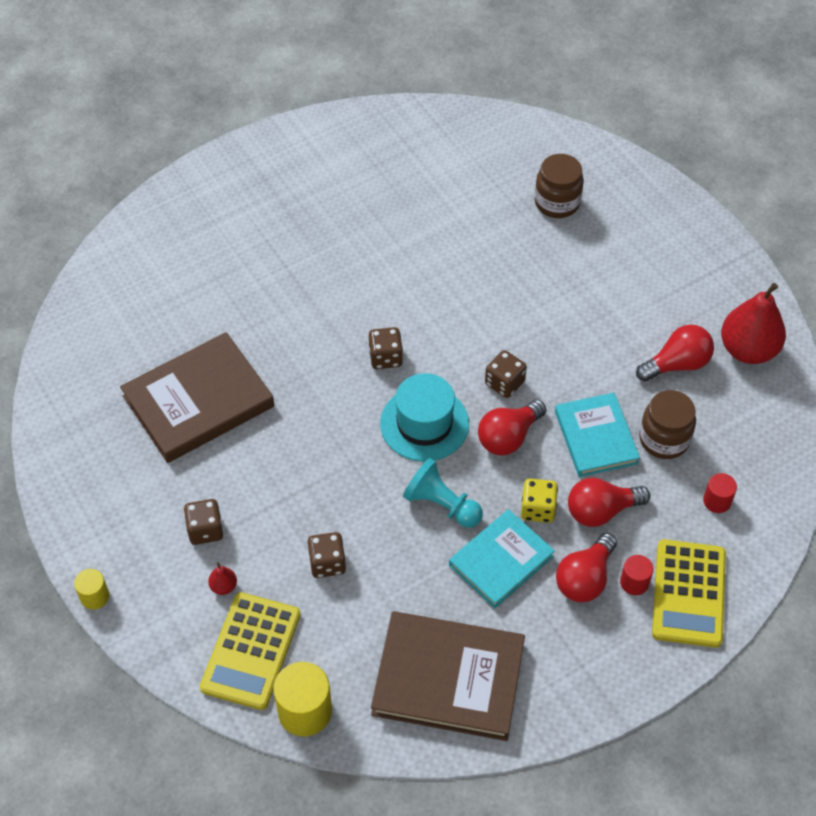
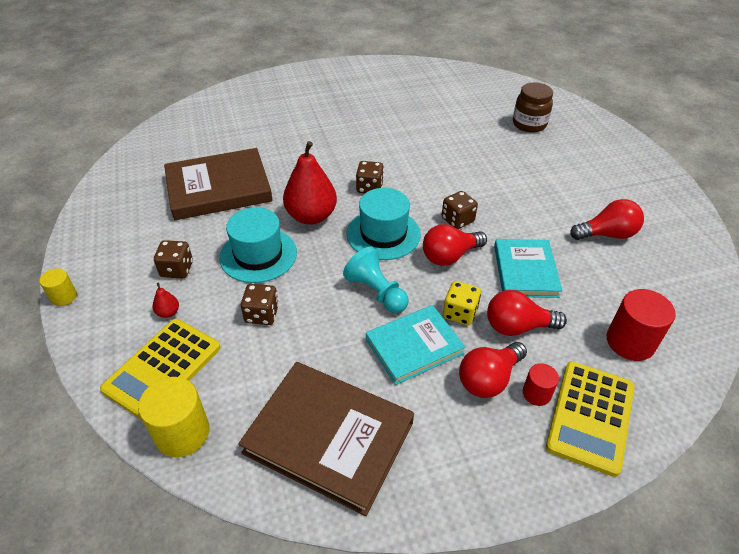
camera: 15 degrees right, 10 degrees down
(290, 487) = (258, 255): none -> turquoise hat
(664, 439) = (586, 284): brown jar -> none
(717, 501) = (630, 342): red cylinder -> red cylinder, size x1.78
(748, 350) = (671, 236): red pear -> red pear (311, 216)

